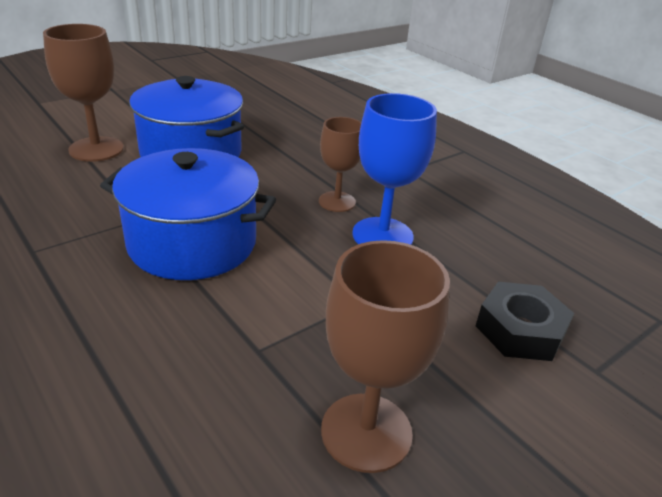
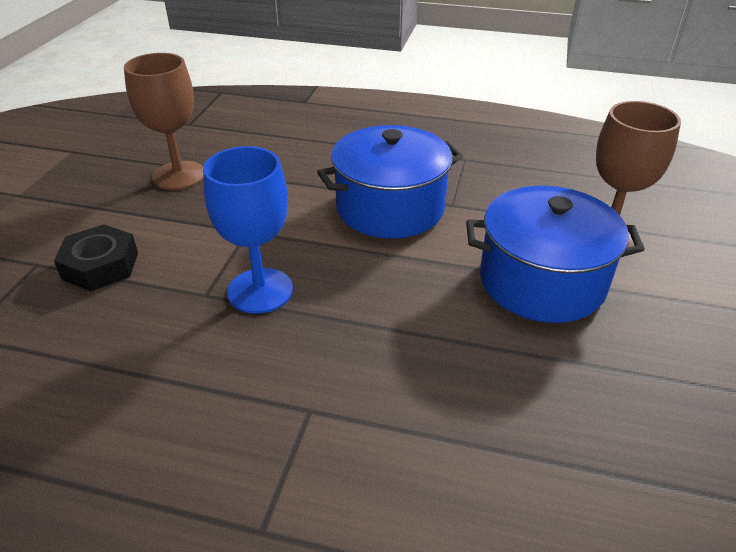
camera: 145 degrees right, 5 degrees up
(337, 202) = (336, 305): brown goblet -> none

